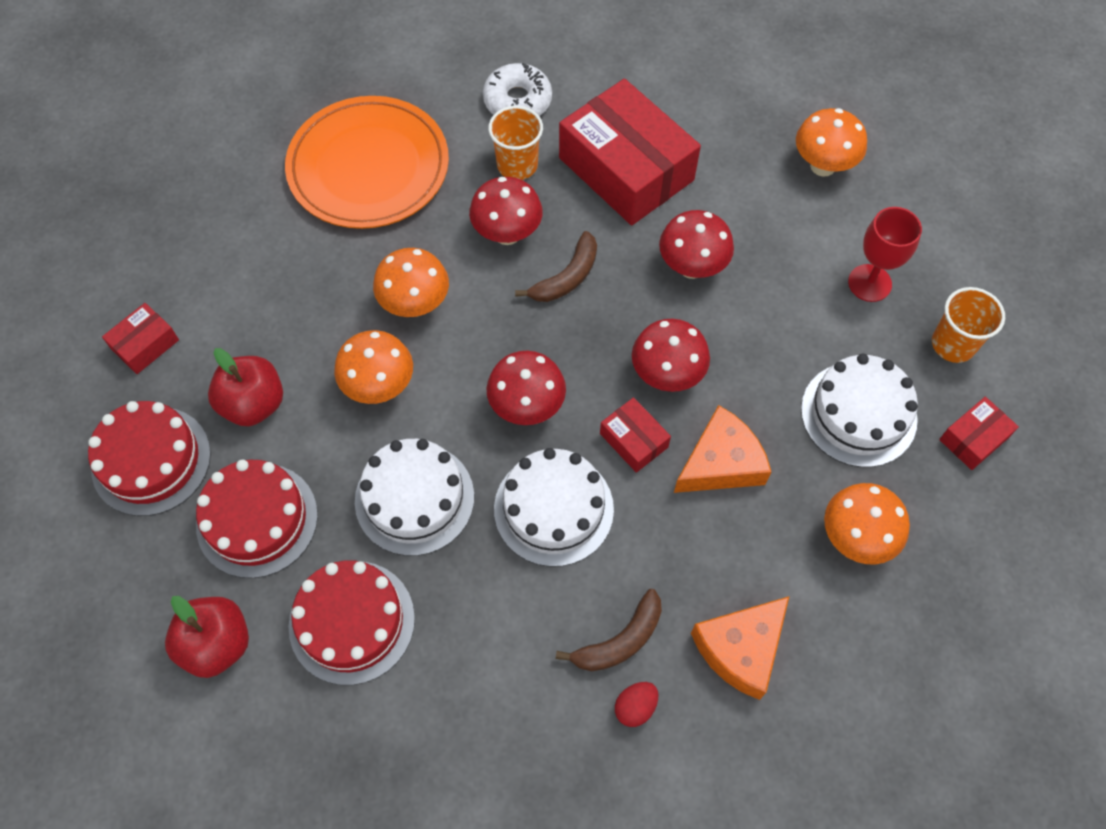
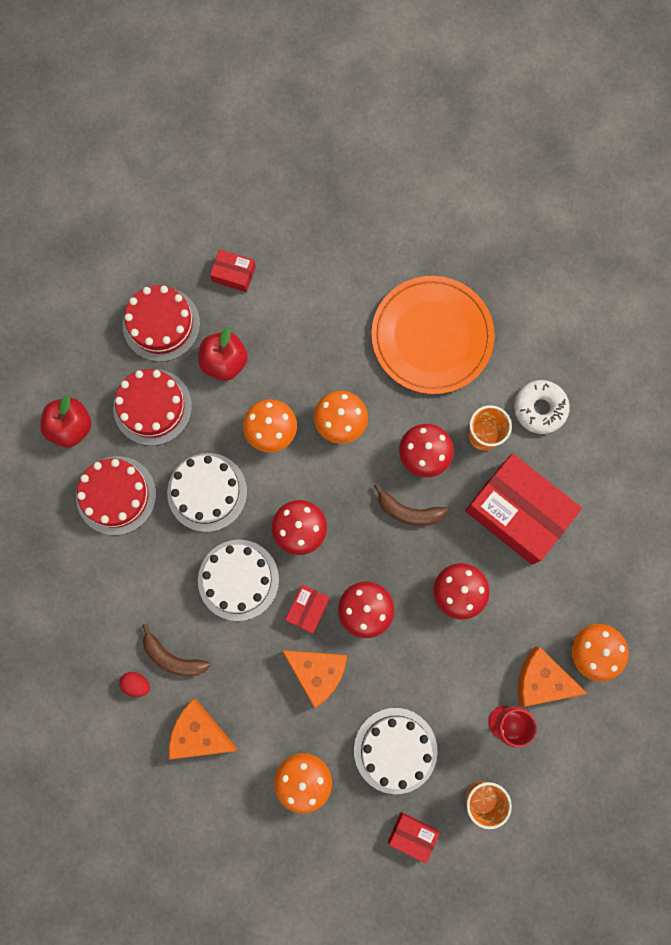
camera: 65 degrees right, 15 degrees up
(626, 169) = (518, 512): red box -> red box turned 75 degrees counterclockwise
(835, 226) = (542, 680): none -> orange cheese

